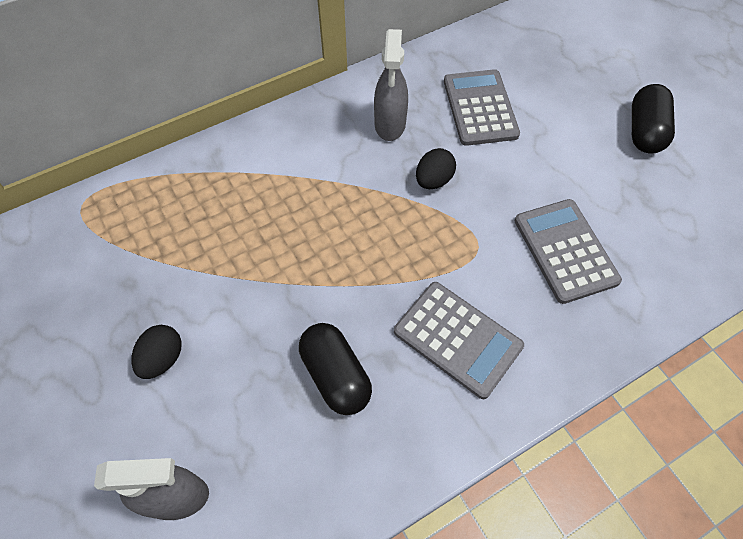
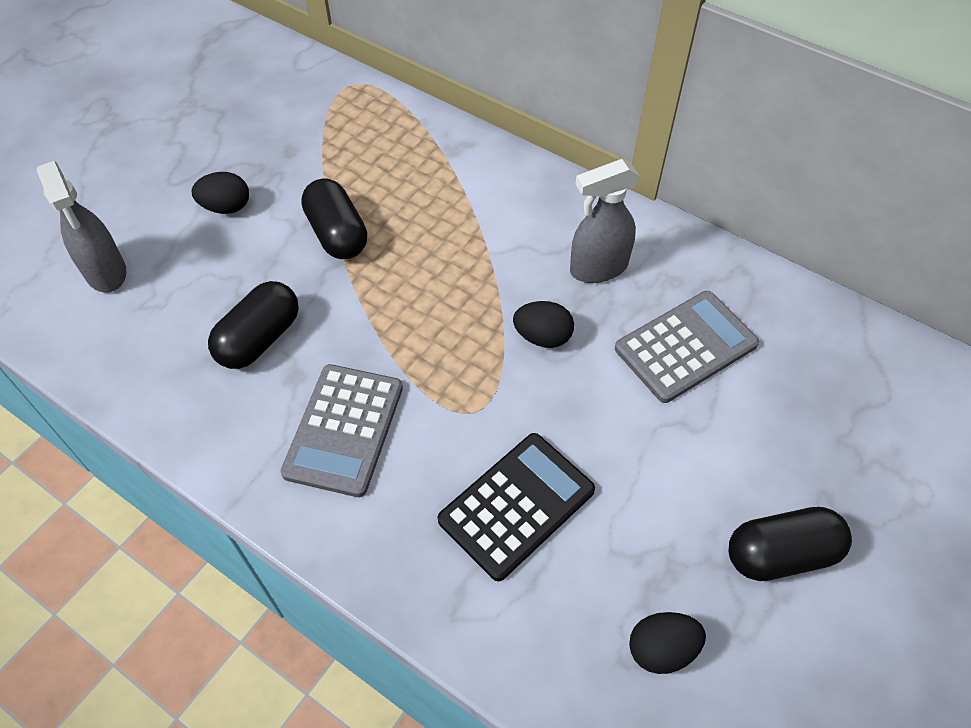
camera: 65 degrees right, 5 degrees down
(254, 278) = (337, 234): none -> black capsule
(565, 250) = (516, 505): grey calculator -> black calculator
(689, 215) = (661, 649): none -> black egg

